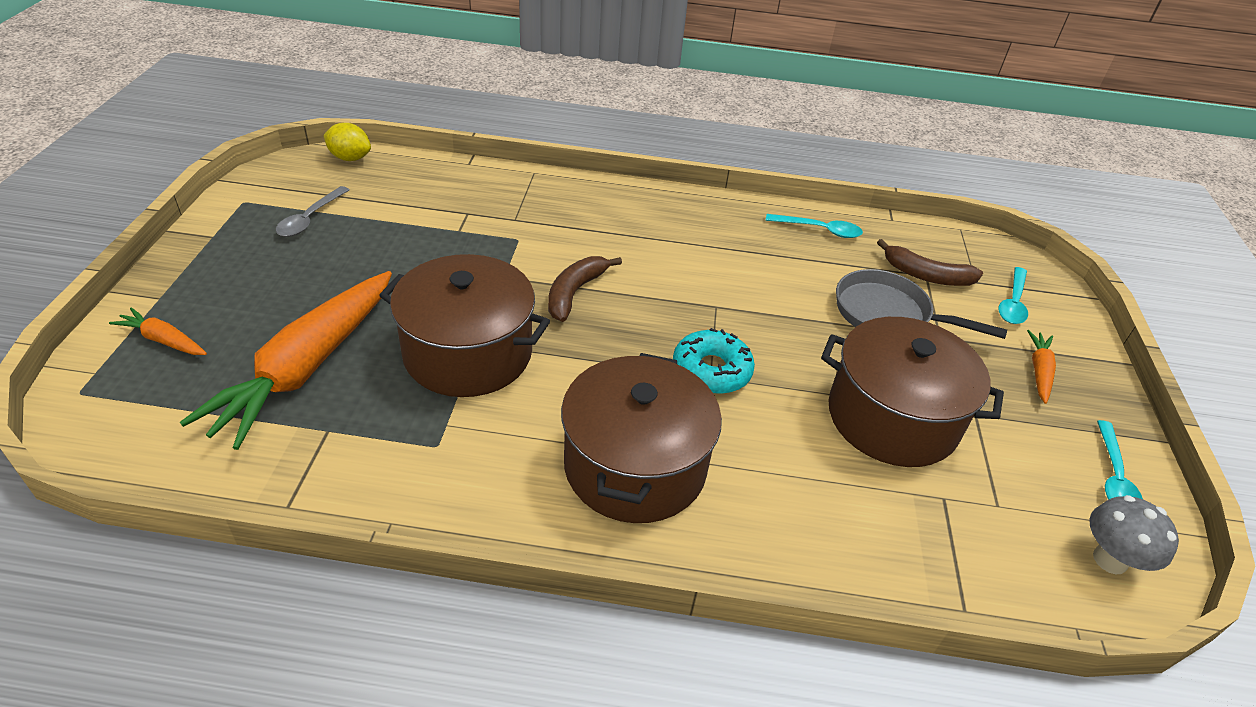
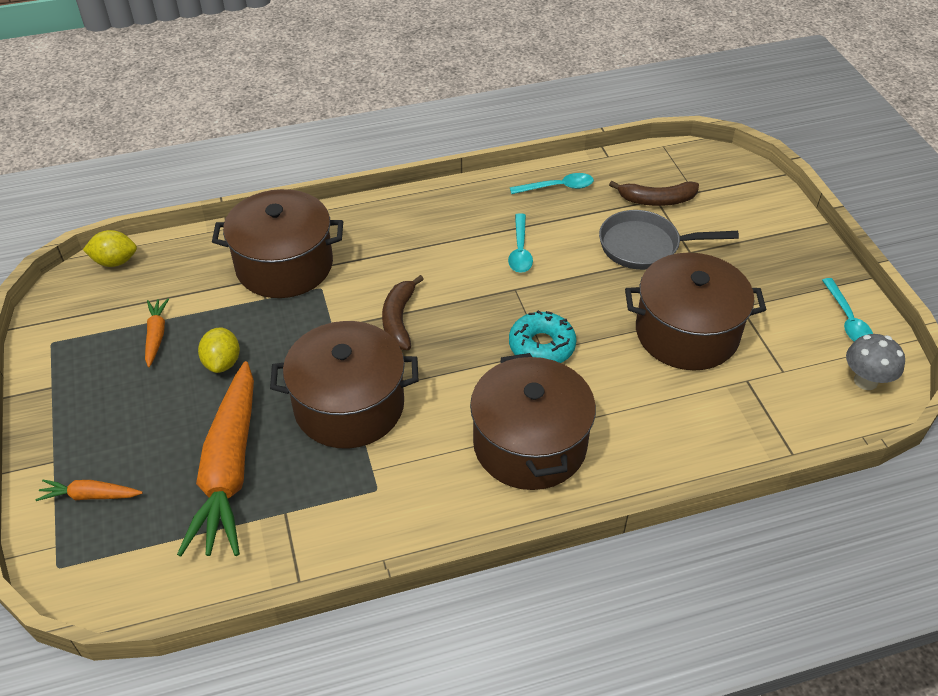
camera: 20 degrees left, 5 degrees up
(310, 219) = (126, 336): grey spoon -> none
(377, 270) = (222, 362): none -> yellow lemon
(497, 209) = (284, 265): none -> brown pot
(1012, 303) = (728, 201): turquoise spoon -> turquoise spoon (520, 250)
(1039, 371) = (769, 254): orange carrot -> orange carrot (156, 336)

